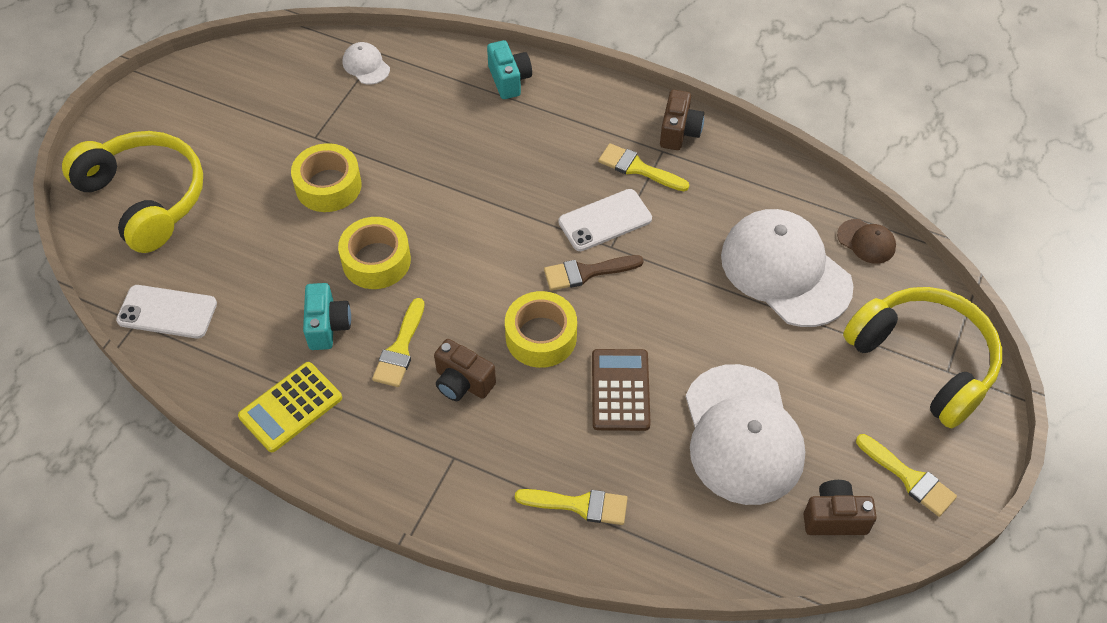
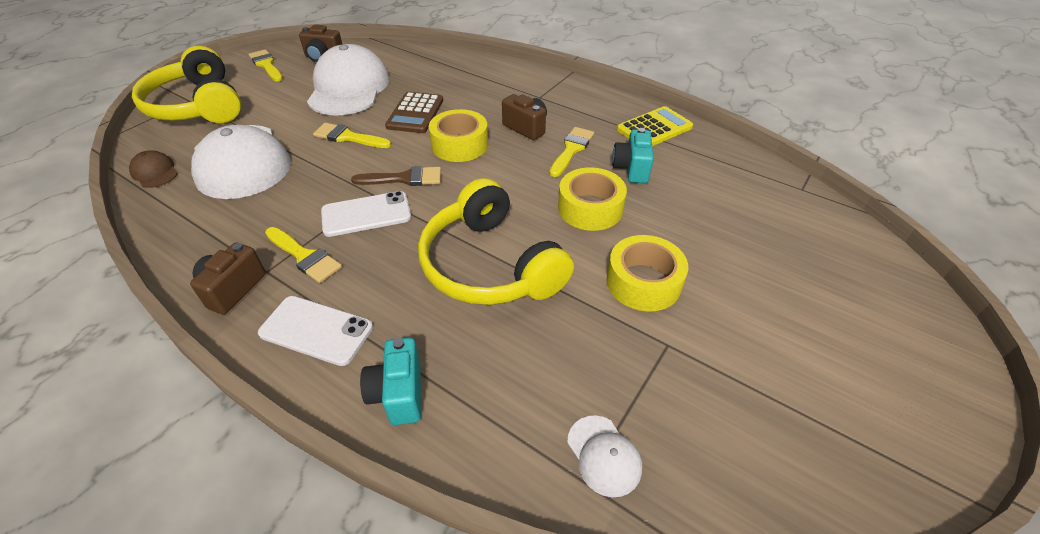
camera: 170 degrees left, 10 degrees down
(145, 198) = (854, 295): yellow headphones -> yellow headphones (490, 265)
(167, 312) = (777, 193): white phone -> white phone (316, 330)
(579, 505) = (466, 73): yellow brush -> yellow brush (348, 137)

